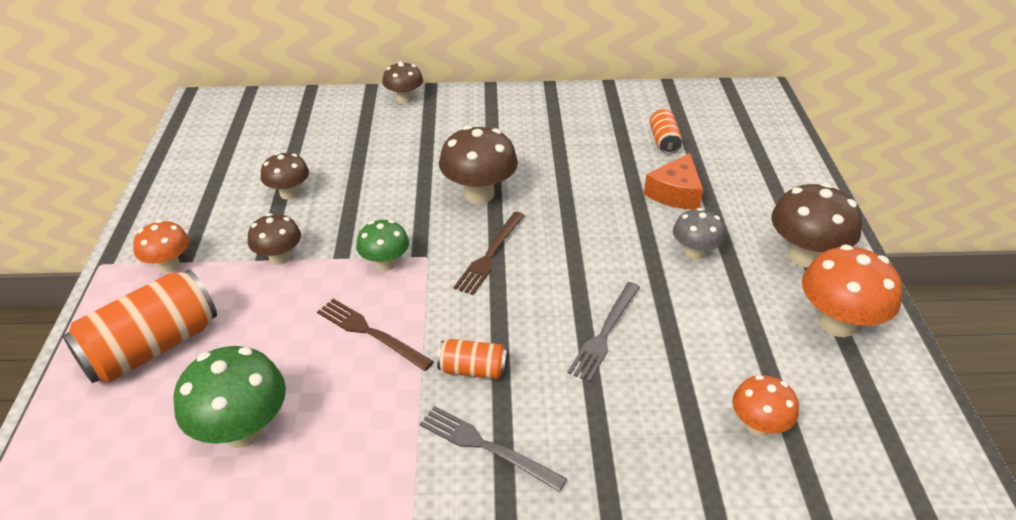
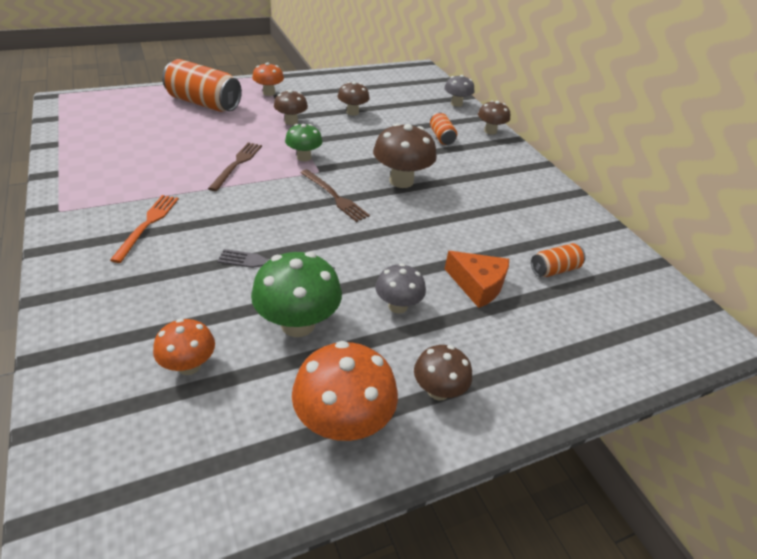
camera: 65 degrees right, 0 degrees up
(243, 430) = (149, 141): green mushroom -> green mushroom (298, 324)
(323, 103) = (456, 104): none -> grey mushroom
(473, 369) = (215, 208): orange can -> orange can (441, 137)
(486, 447) = (147, 225): grey fork -> orange fork
(490, 255) = (334, 197): brown fork -> brown fork turned 135 degrees counterclockwise
(675, 193) = (477, 285): orange cheese -> orange cheese turned 150 degrees counterclockwise
(804, 256) = (438, 390): brown mushroom -> brown mushroom, size x0.61

